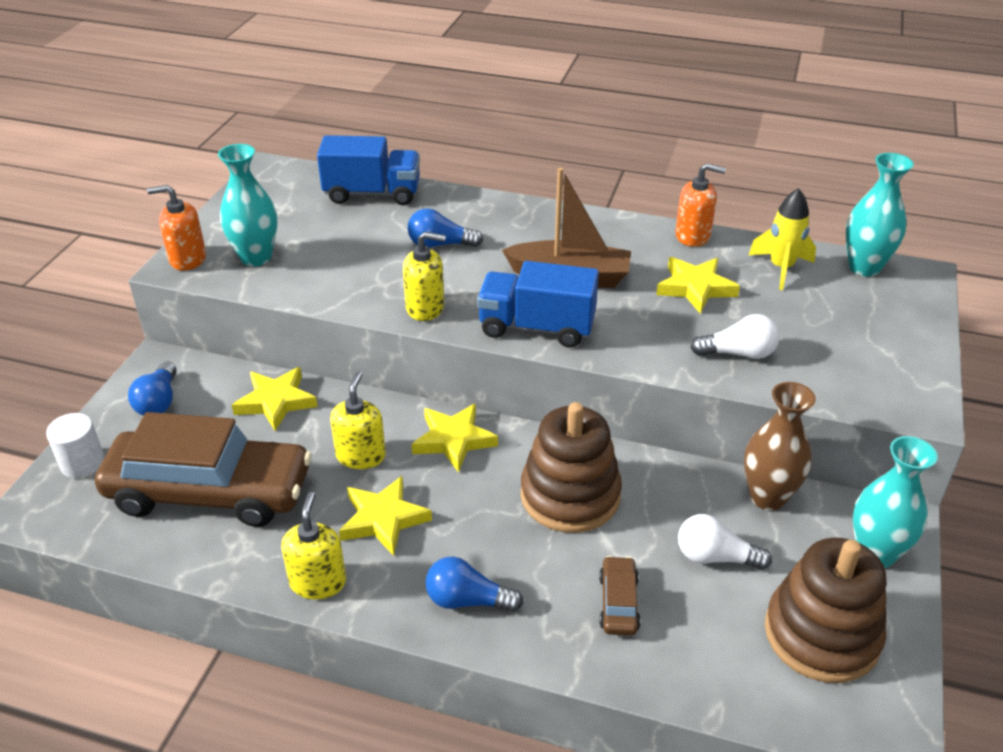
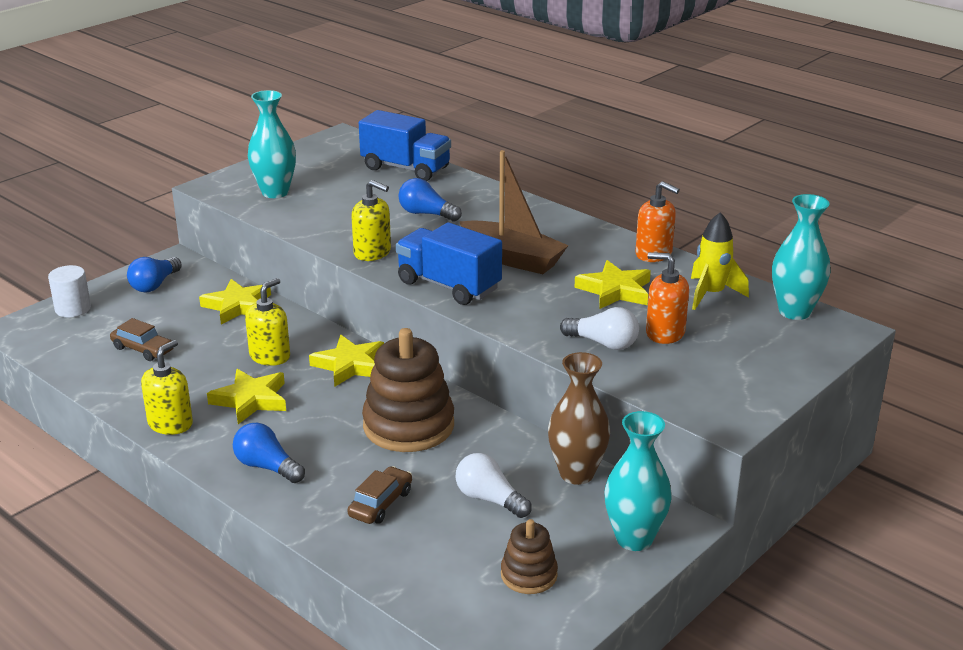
camera: 25 degrees right, 10 degrees down
(187, 259) = (224, 182): orange soap dispenser -> orange soap dispenser (664, 333)
(210, 492) = (143, 349): brown car -> brown car, size x0.40
(821, 634) = (529, 575): brown stacking toy -> brown stacking toy, size x0.53

